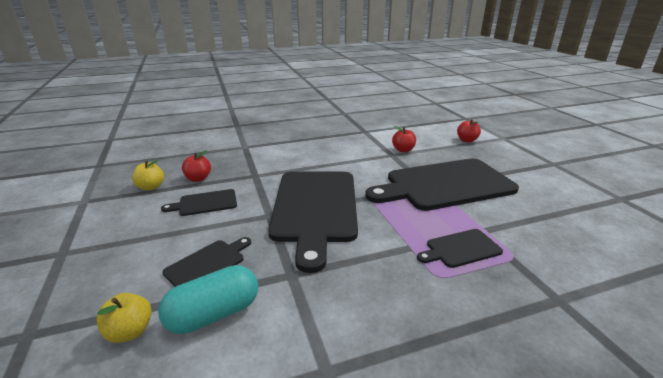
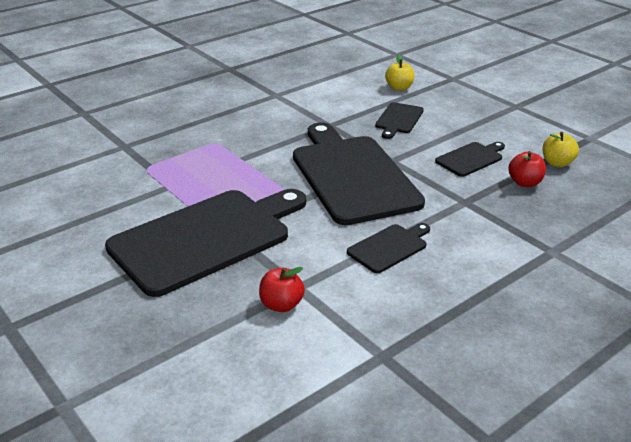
camera: 160 degrees right, 5 degrees up
(214, 314) = (360, 101): turquoise capsule -> none
(460, 249) = (194, 165): black cutting board -> black cutting board (389, 247)
(466, 140) = (153, 372): red apple -> none

